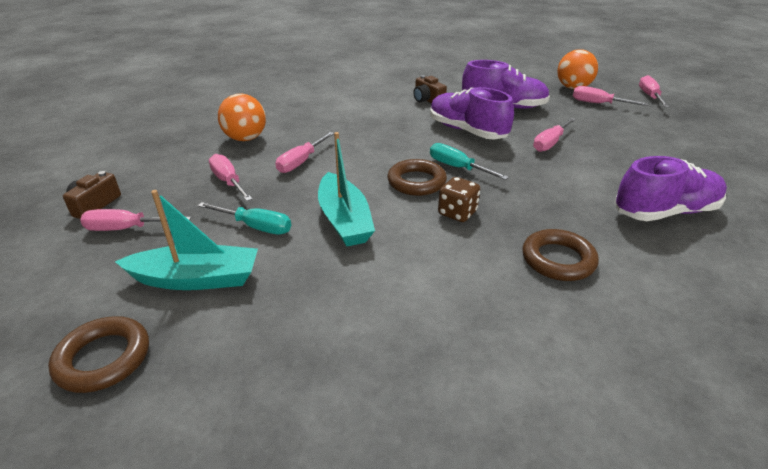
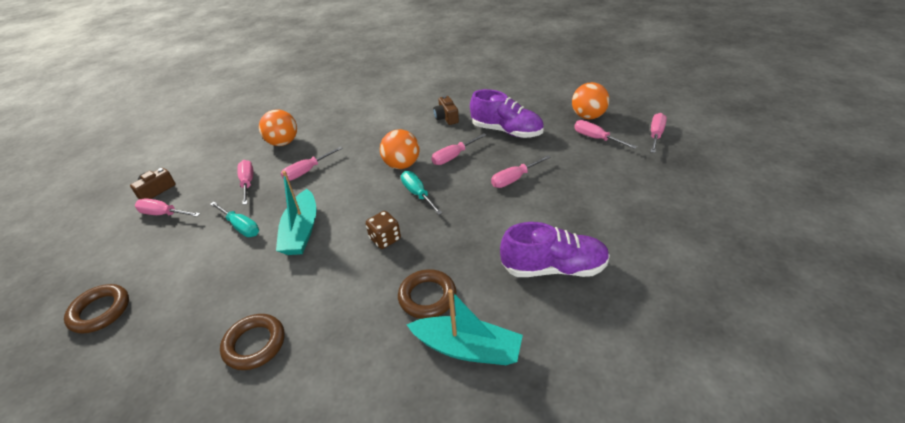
camera: 20 degrees right, 5 degrees up
(196, 279) = (181, 263): turquoise boat -> turquoise boat (467, 348)
(414, 144) = (402, 165): none -> orange ball
(416, 182) = (376, 204): brown ring -> brown ring (254, 344)
(467, 131) = (454, 156): purple shoe -> pink screwdriver

